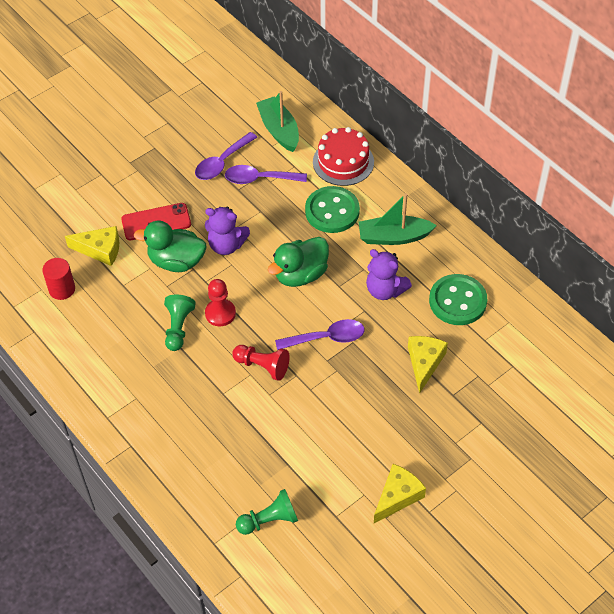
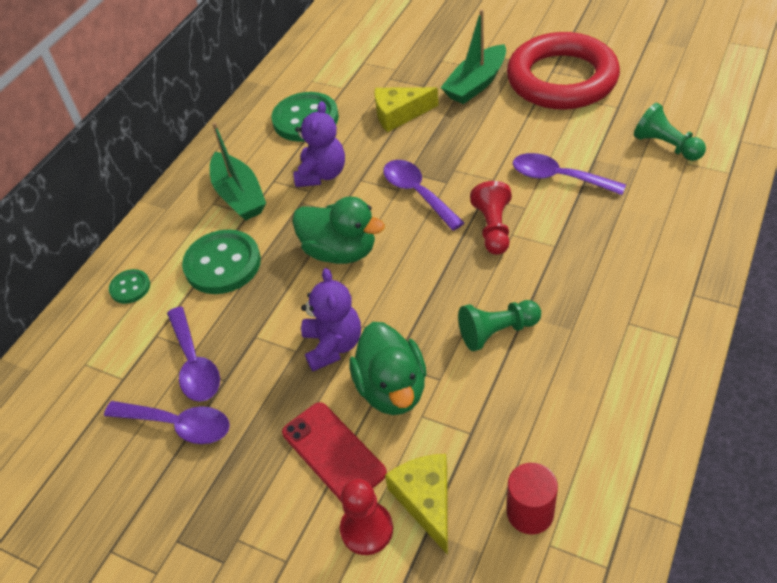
camera: 110 degrees left, 5 degrees down
(220, 313) = (446, 300): red pawn -> red pawn (367, 529)
(279, 130) = (88, 383): green boat -> green boat (476, 84)
(284, 430) = (558, 177): none -> purple spoon
(343, 162) = (130, 287): red cake -> green button
(397, 496) = (561, 79): yellow cheese -> red ring

